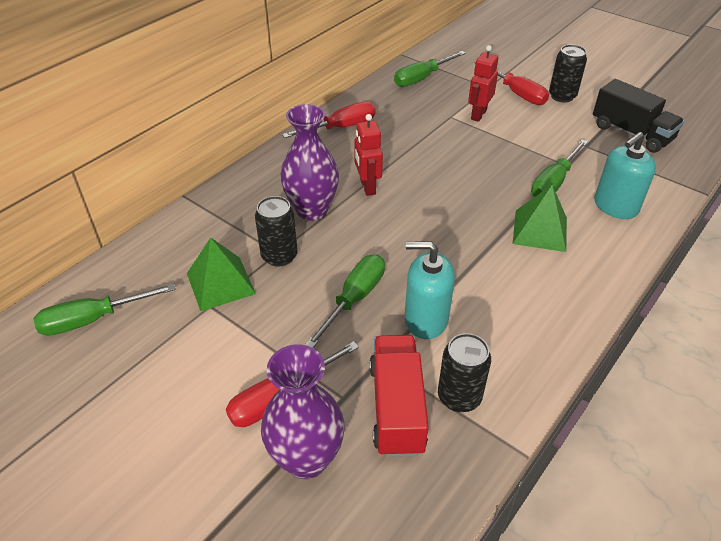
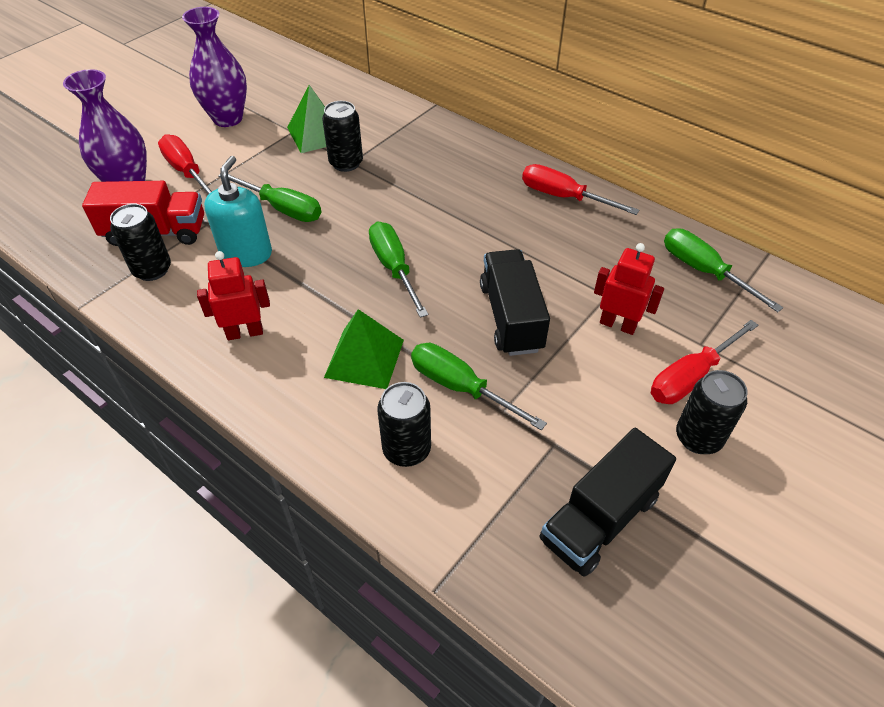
camera: 90 degrees right, 5 degrees up
(93, 320) = (289, 81): green screwdriver -> green screwdriver (394, 268)
(312, 210) = (410, 180): purple vase -> purple vase (228, 118)
(341, 127) = (563, 197): red screwdriver -> red screwdriver turned 150 degrees clockwise
(367, 187) = (449, 217): red robot -> red robot (245, 332)
(480, 158) = (511, 317): none -> black truck
(615, 206) = (406, 449): turquoise soap dispenser -> black can

